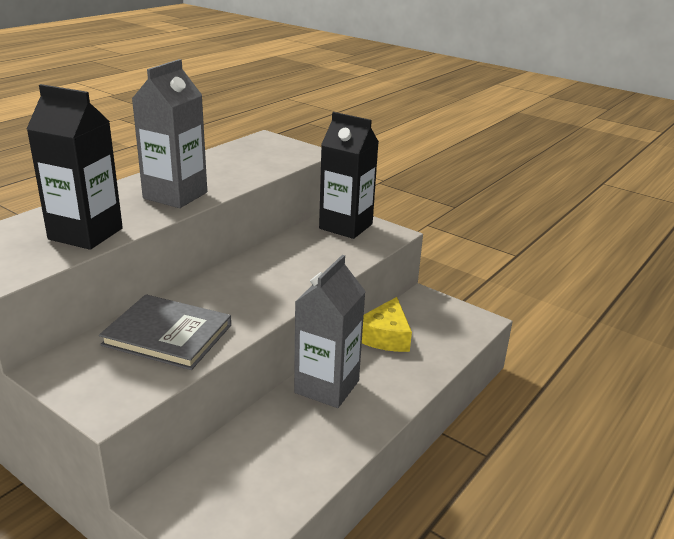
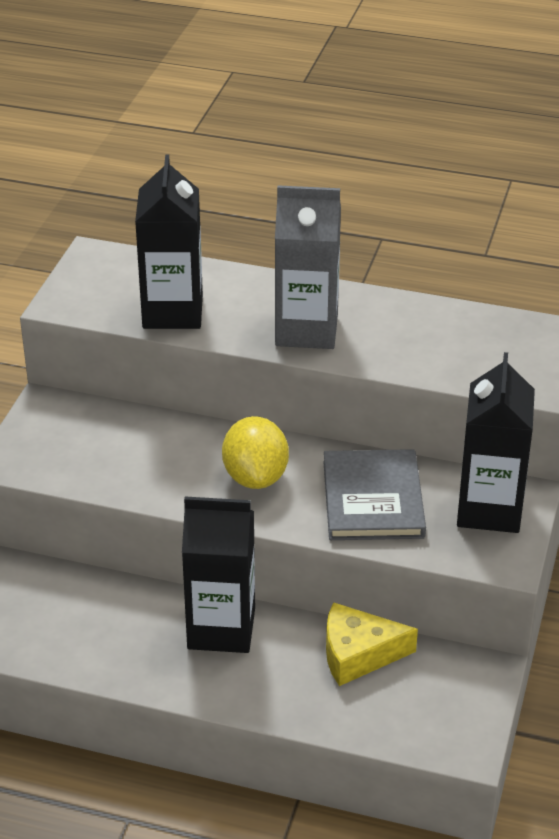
camera: 70 degrees right, 10 degrees up
(167, 335) = (137, 452): grey book -> grey book (372, 499)
(246, 292) = (255, 477): none -> yellow lemon
(327, 387) = (221, 629): grey carton -> black carton

